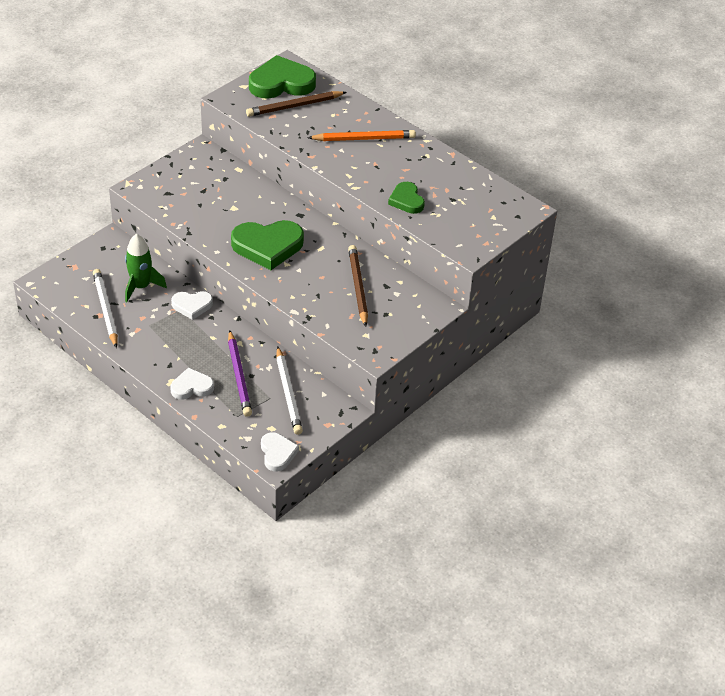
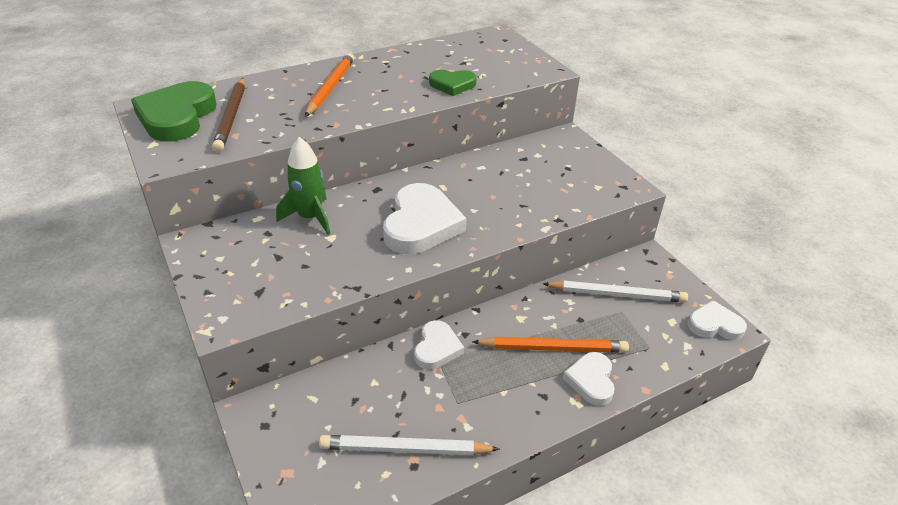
camera: 70 degrees left, 5 degrees down
(141, 287) = (374, 395): green rocket -> green rocket (310, 217)
(215, 364) = (553, 348): none -> orange pencil
(239, 376) = (580, 330): purple pencil -> none
(267, 246) = (421, 224): green heart -> white heart
(358, 287) = (519, 176): brown pencil -> none

